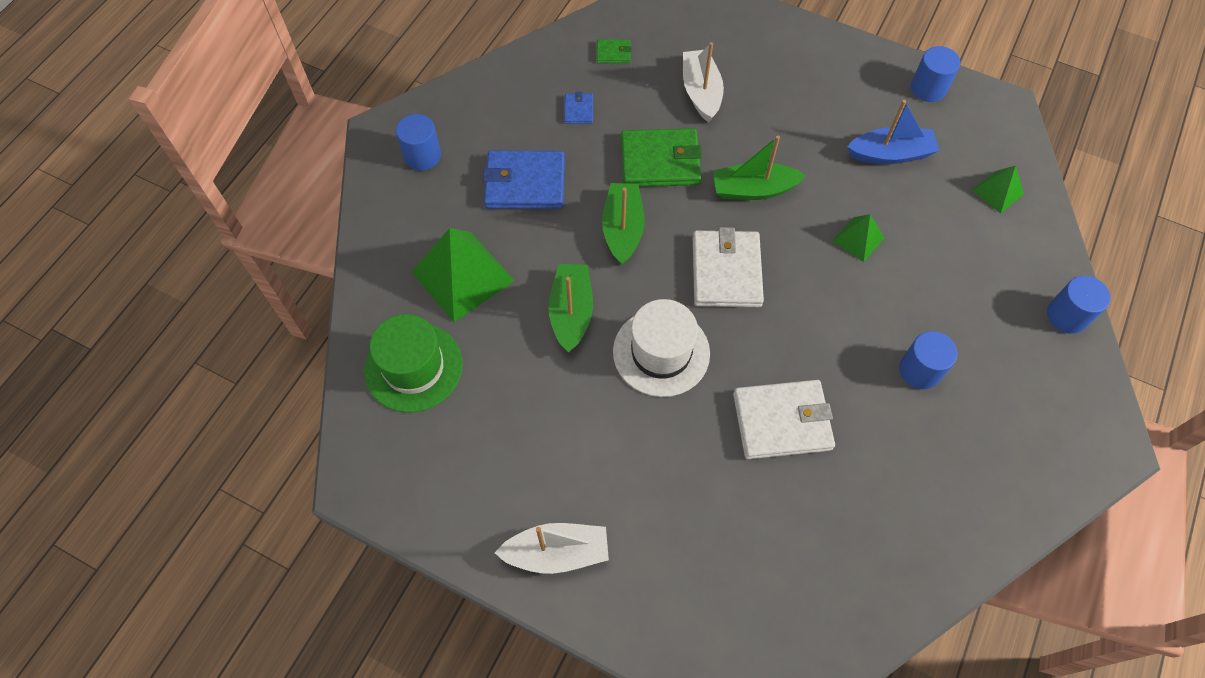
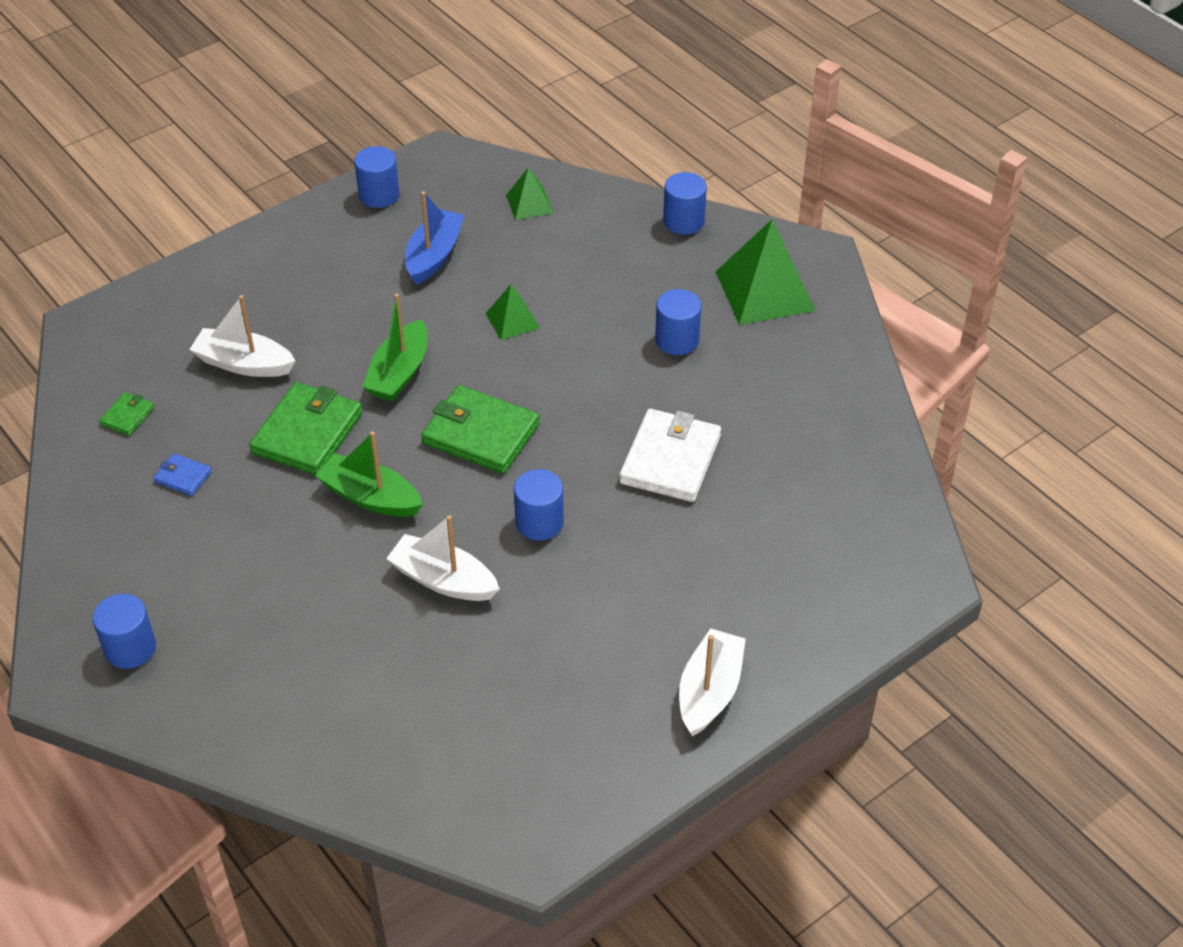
camera: 65 degrees left, 15 degrees down
(413, 367) = (419, 750): green hat -> none
(463, 276) = (330, 663): green pyramid -> green pyramid (765, 290)
(525, 183) = (246, 562): blue wallet -> none
(571, 312) = (443, 580): green boat -> white boat
(661, 352) = (539, 522): white hat -> blue cylinder
(726, 271) = (481, 434): white wallet -> green wallet

